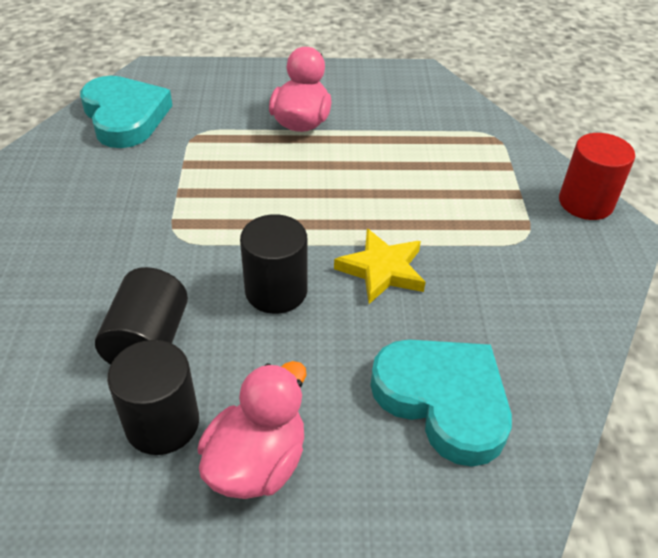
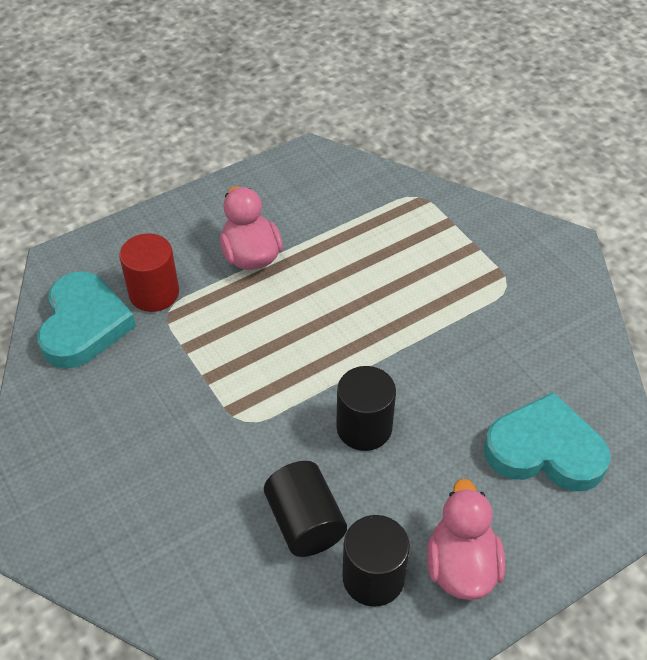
camera: 30 degrees left, 5 degrees up
(125, 117) = (84, 325): turquoise heart -> turquoise heart turned 60 degrees clockwise
(382, 270) = (427, 367): yellow star -> none
(585, 203) = (527, 231): red cylinder -> red cylinder (154, 293)

